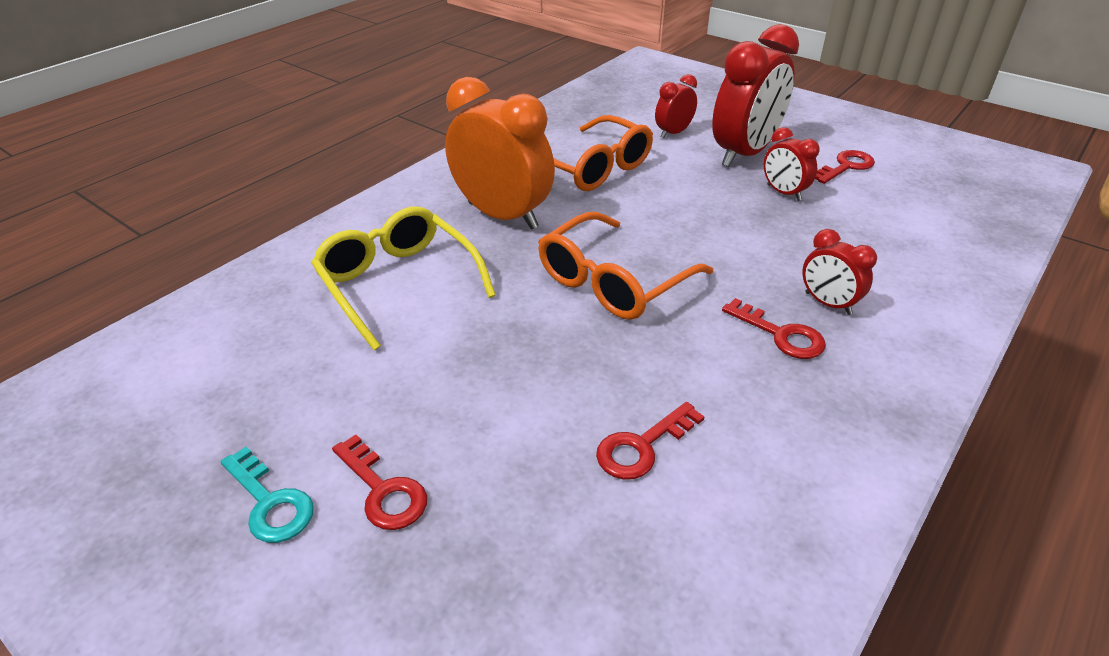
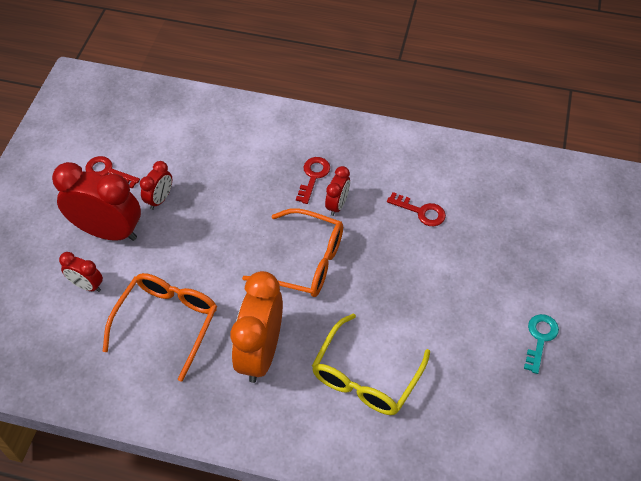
camera: 115 degrees left, 15 degrees up
(383, 490) = (505, 298): red key -> none
(828, 303) = (276, 161): red clock -> red clock (337, 205)

